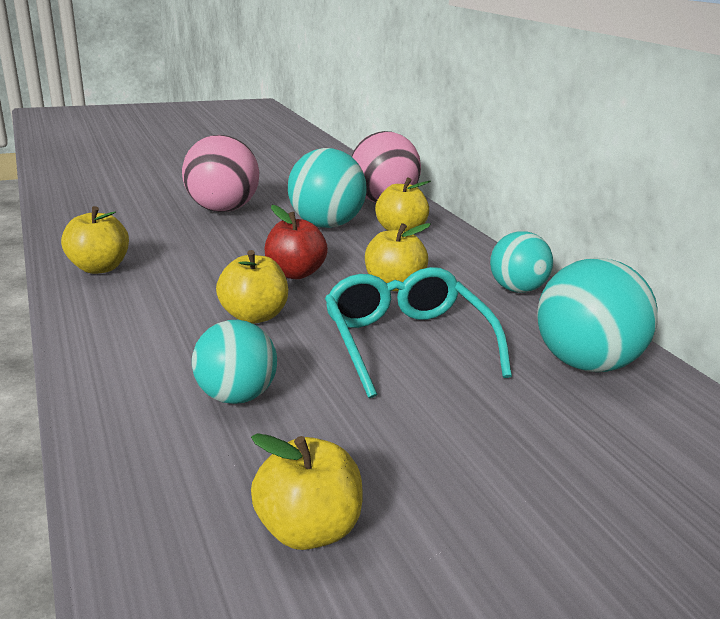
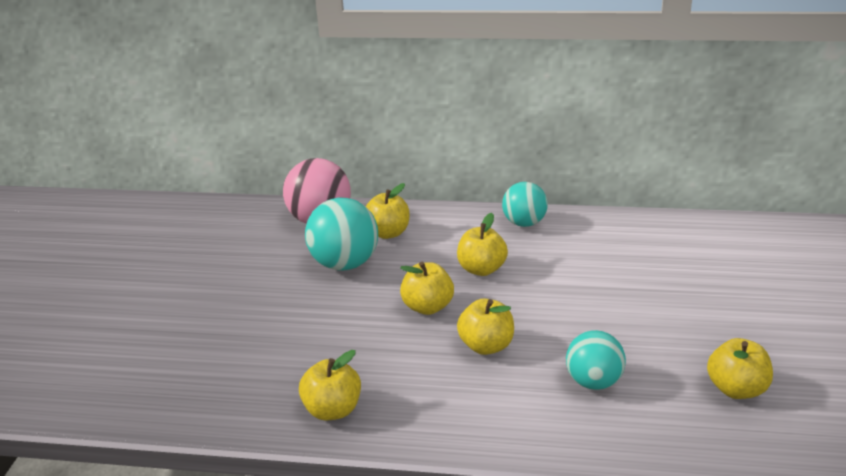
camera: 55 degrees left, 5 degrees up
(222, 210) = (255, 309): pink ball -> none
(295, 273) = (427, 307): red apple -> yellow apple
(406, 342) = (566, 292): turquoise glasses -> none
(584, 363) = (629, 239): turquoise ball -> none

